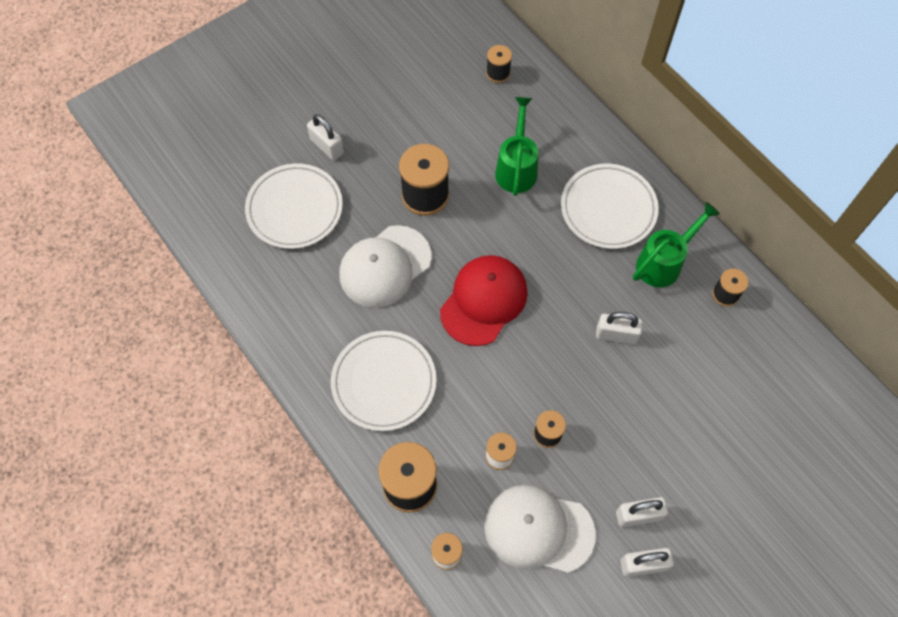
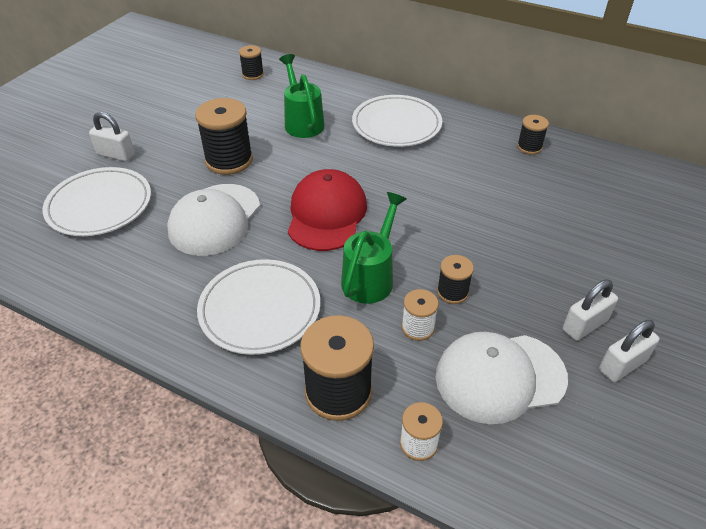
camera: 25 degrees left, 20 degrees down
(616, 335) = (462, 199): white padlock -> none
(663, 263) = (465, 143): green watering can -> green watering can (370, 277)

